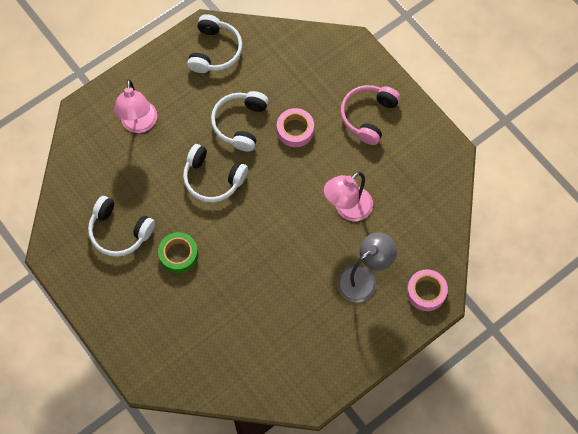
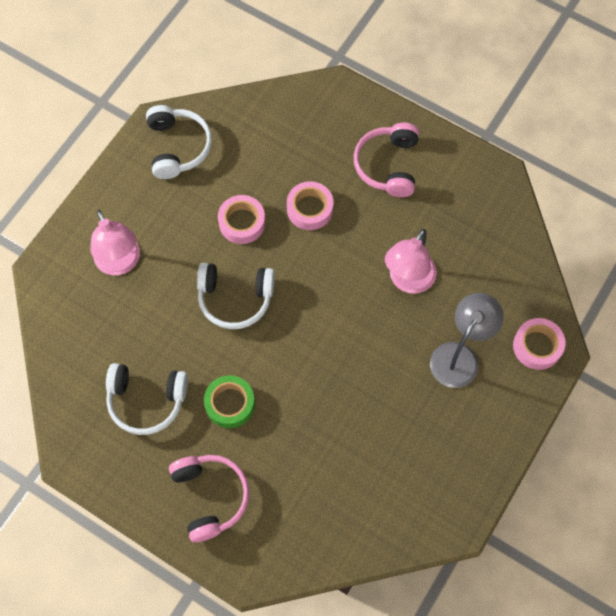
camera: 20 degrees left, 0 degrees up
(138, 317) = (210, 497): none -> pink headphones
(240, 123) = (242, 222): white headphones -> pink tape

